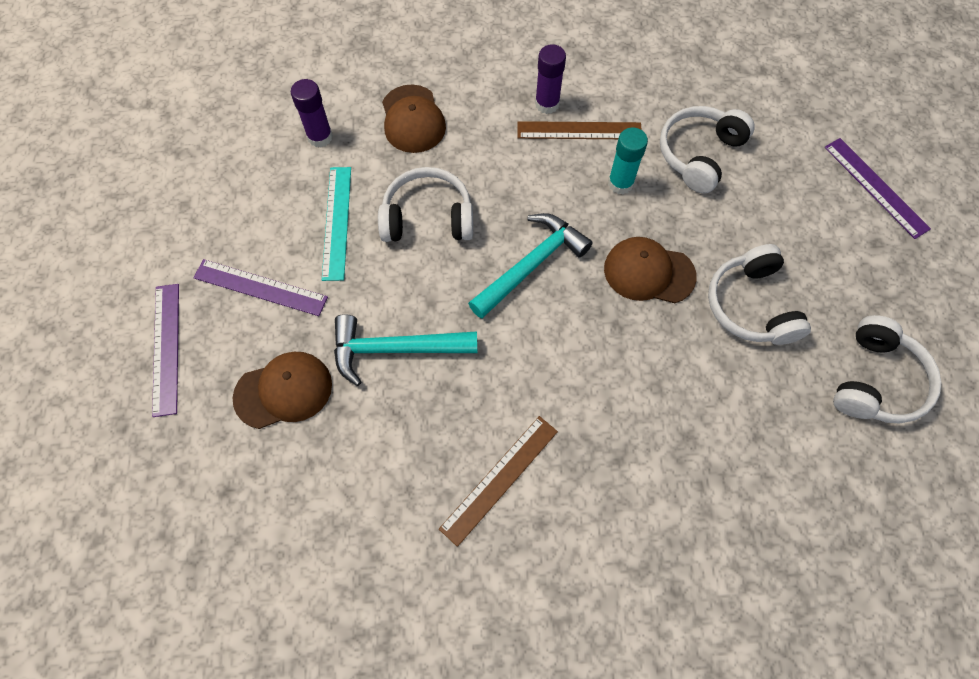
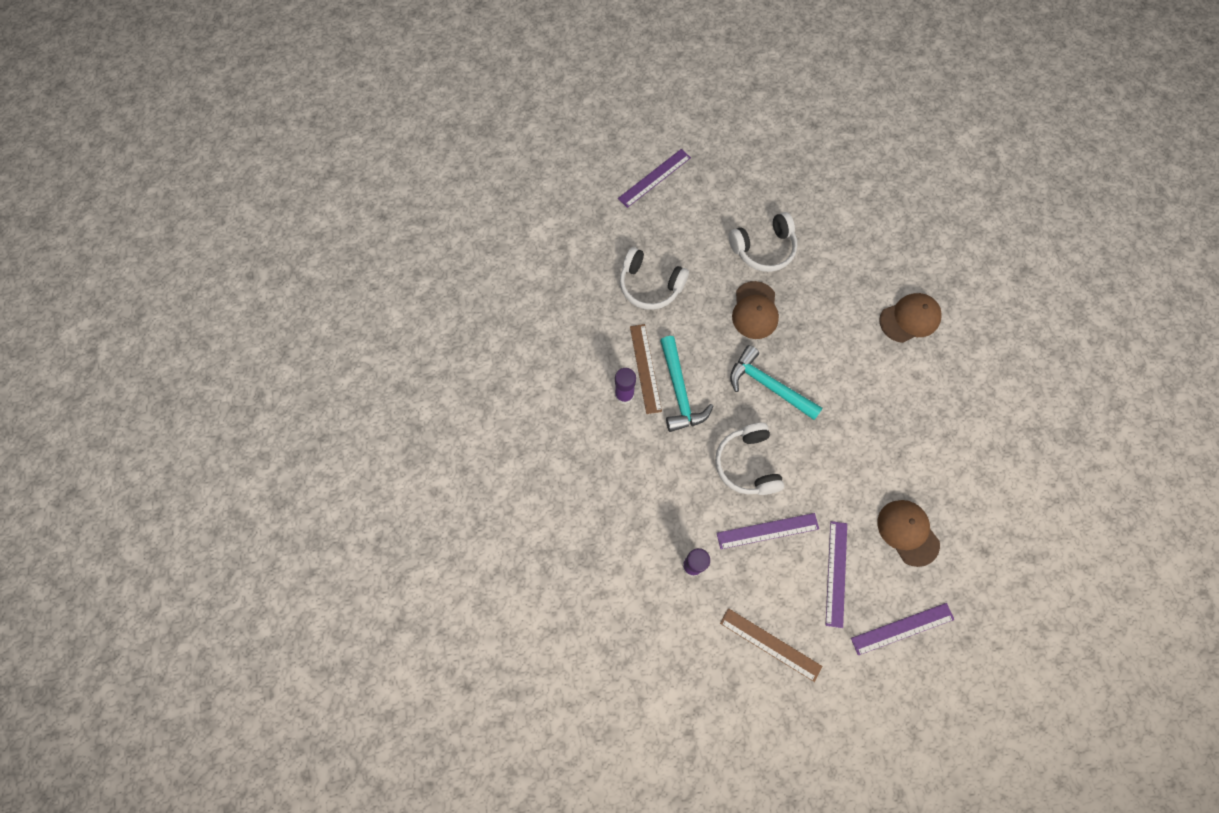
camera: 100 degrees left, 5 degrees up
(336, 222) = (767, 531): turquoise ruler -> purple ruler
(395, 349) = (856, 464): turquoise hammer -> turquoise hammer (679, 391)
(413, 119) = (659, 494): brown cap -> brown cap (909, 318)
(499, 479) = (922, 382): brown ruler -> brown ruler (770, 644)
(620, 183) = (686, 335): turquoise glue stick -> none
(876, 381) = (796, 181): white headphones -> none

